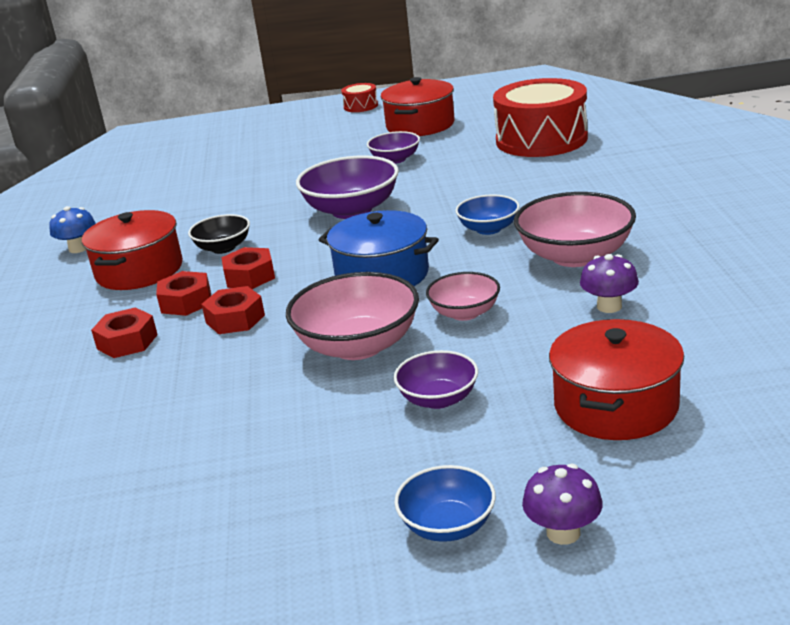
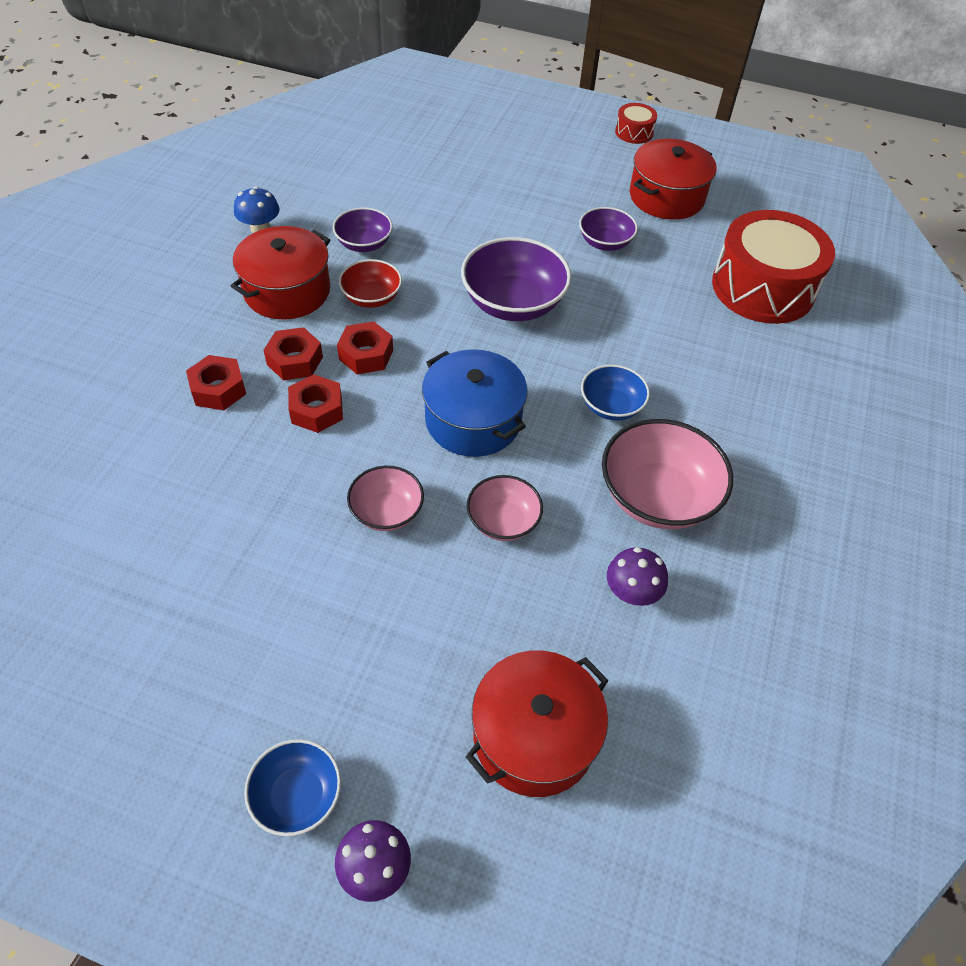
camera: 20 degrees right, 25 degrees up
(223, 248) = (371, 297): black bowl -> red bowl
(358, 346) = (387, 511): pink bowl -> pink bowl, size x0.58
(438, 399) = (400, 628): purple bowl -> purple bowl (364, 244)

